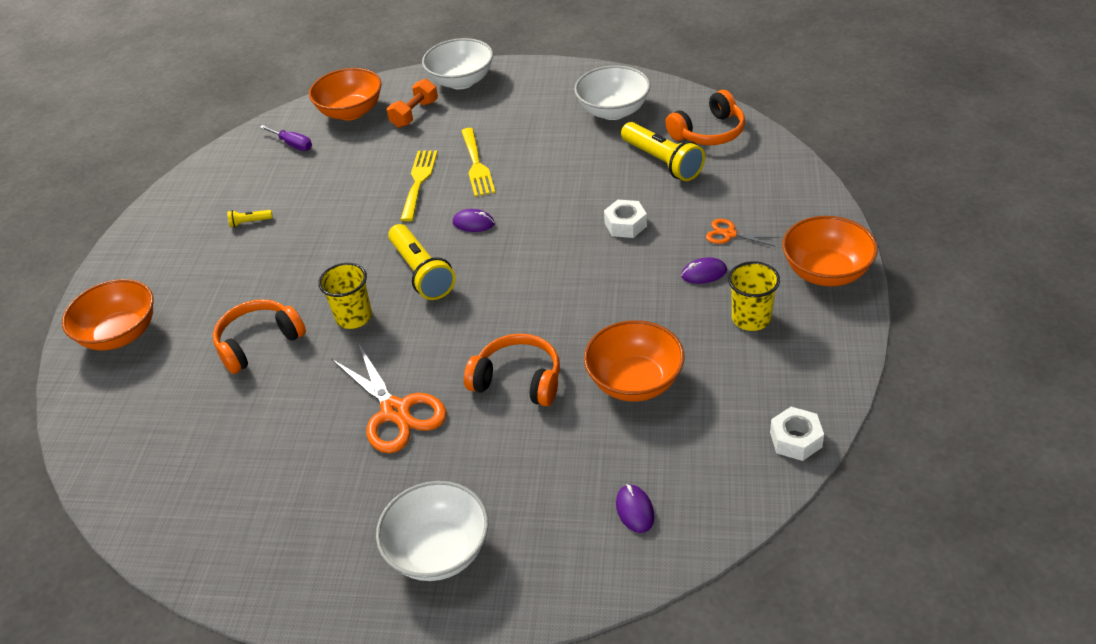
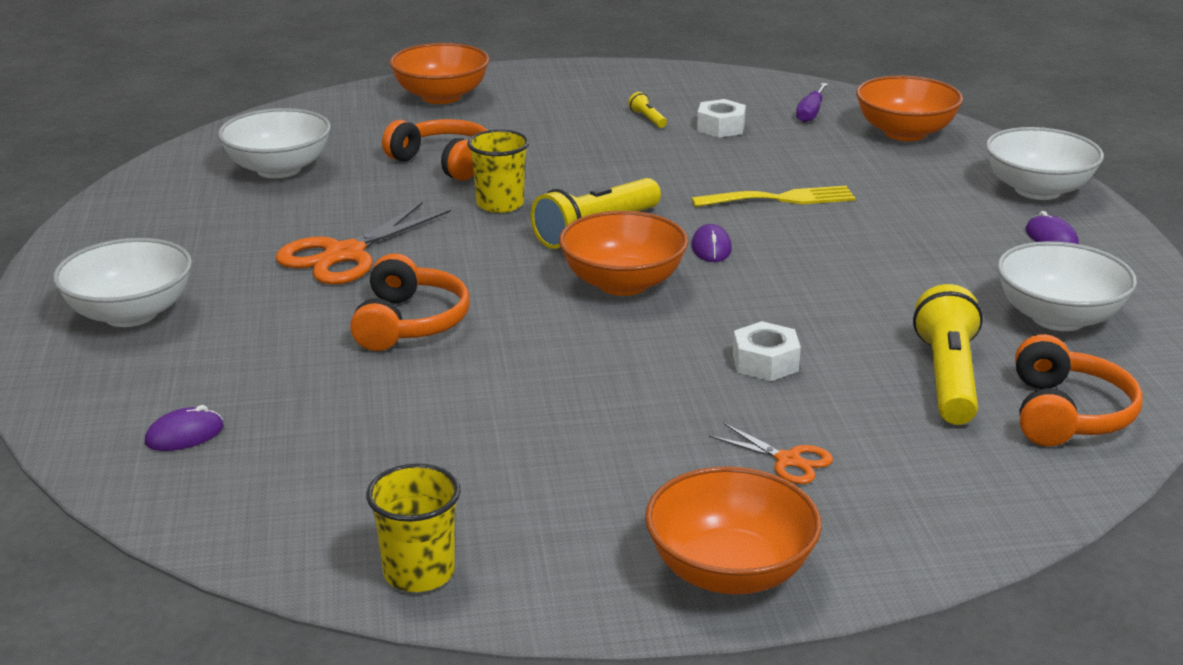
camera: 70 degrees right, 15 degrees down
(208, 450) = (279, 169): none -> white bowl
(414, 114) = (931, 172): orange dumbbell -> none
(477, 165) = (841, 231): yellow fork -> none
(635, 382) = (421, 409): orange bowl -> orange bowl (623, 283)
(662, 162) = (948, 377): yellow flashlight -> yellow flashlight turned 150 degrees clockwise
(704, 273) = (677, 444): purple mouse -> purple mouse (1051, 238)
(708, 132) = (1066, 414): orange headphones -> orange headphones turned 120 degrees counterclockwise
(729, 234) = (788, 460): orange scissors -> orange scissors turned 120 degrees clockwise
(751, 318) = (583, 499): yellow cup -> yellow cup (419, 572)
(795, 440) = (318, 562): white nut -> white nut (720, 127)

